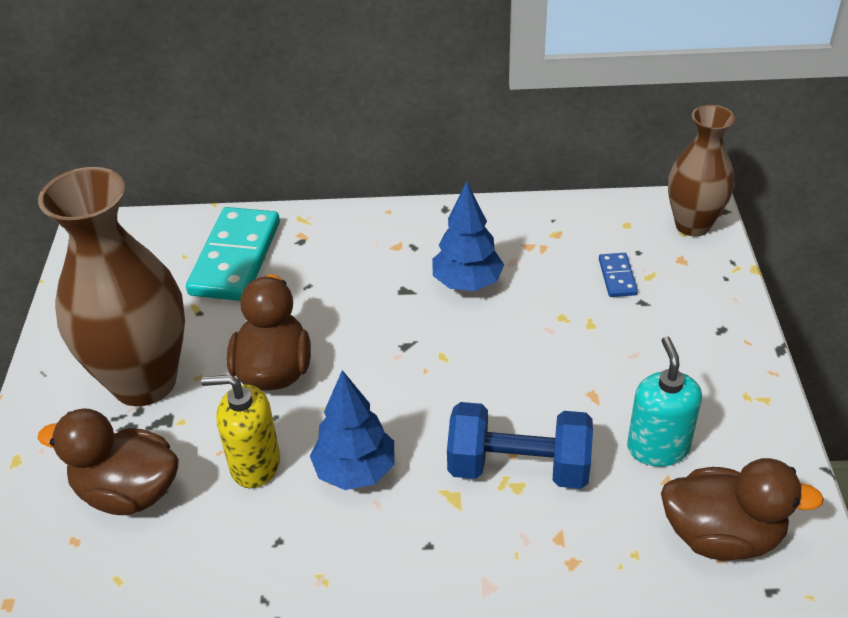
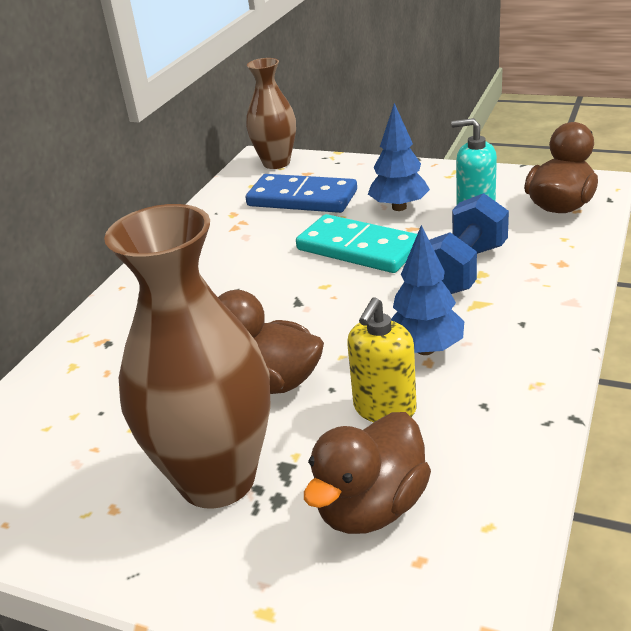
camera: 65 degrees left, 10 degrees down
(236, 258) = (89, 389): turquoise domino -> turquoise domino (358, 248)
(467, 283) = (251, 261): blue tree -> blue tree (399, 207)
(617, 277) = (302, 198): blue domino -> blue domino, size x2.21

